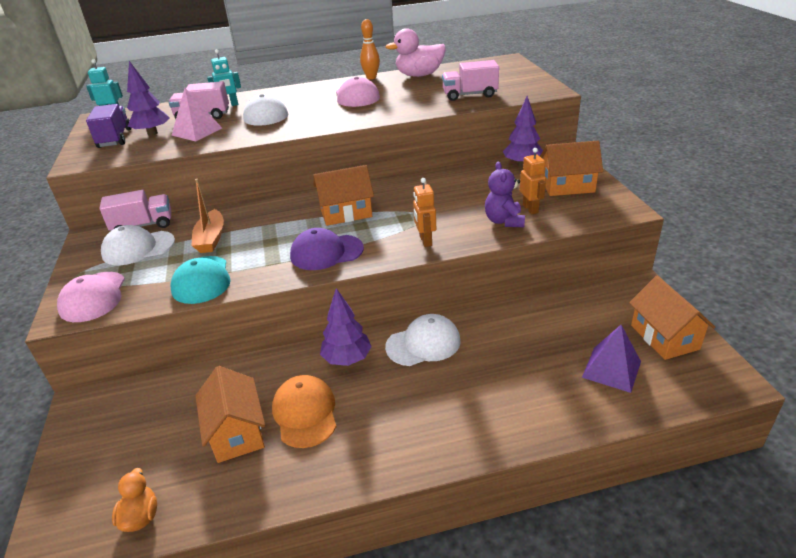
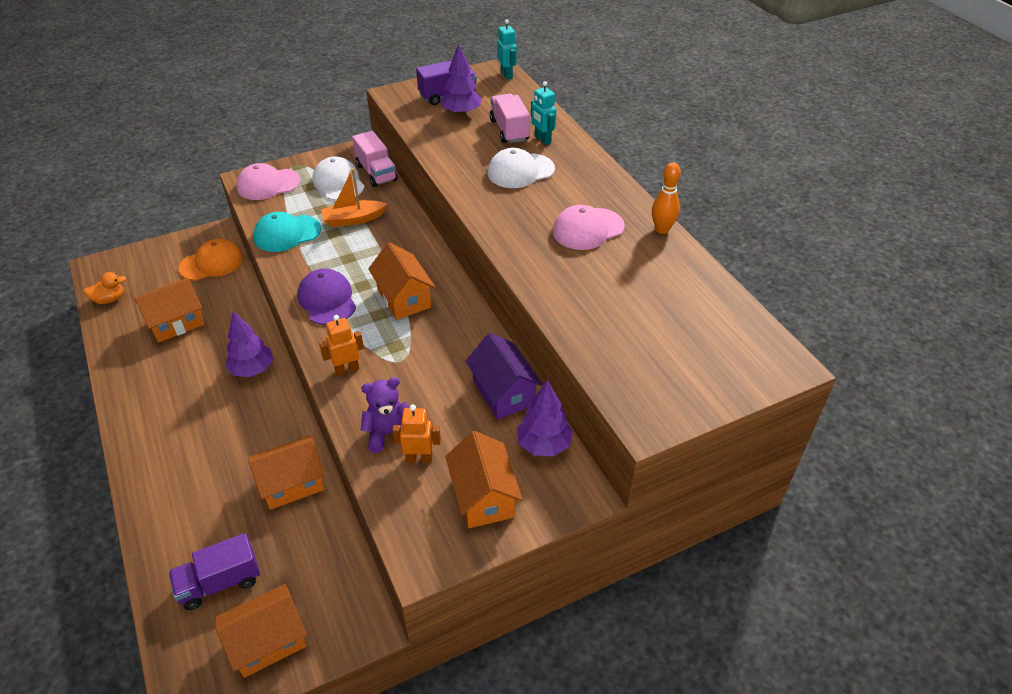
camera: 75 degrees right, 10 degrees up
(197, 131) = (467, 138): pink pyramid -> none
(305, 413) = (190, 357): orange cap -> orange cap (211, 263)
(419, 75) = (683, 273): pink duck -> none
(423, 344) = (270, 421): white cap -> none
(470, 95) = (611, 333): pink truck -> none
(471, 175) = (503, 393): none -> purple house
(503, 327) = (292, 484): none -> orange house
(530, 209) = (419, 458): orange robot -> orange robot turned 150 degrees counterclockwise
(611, 369) = (220, 582): purple pyramid -> purple truck

